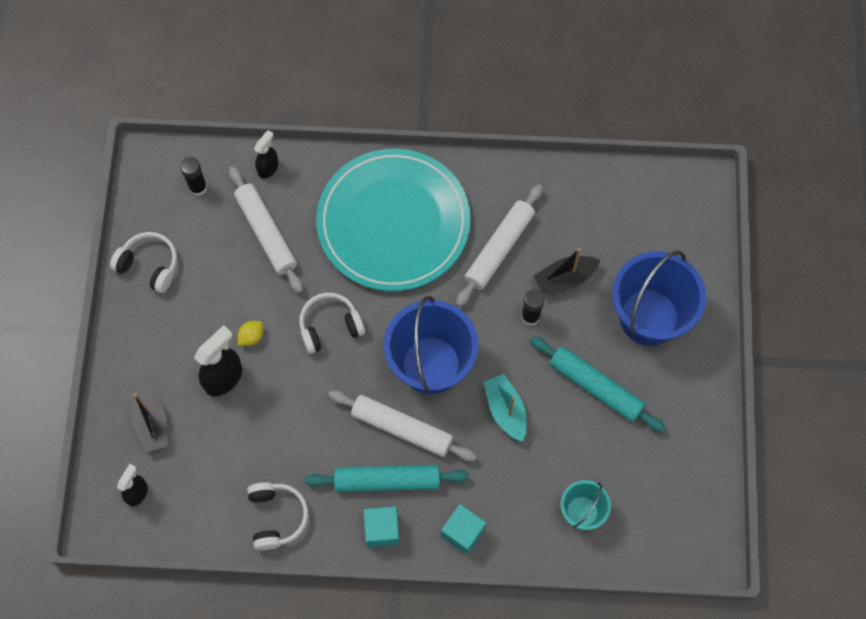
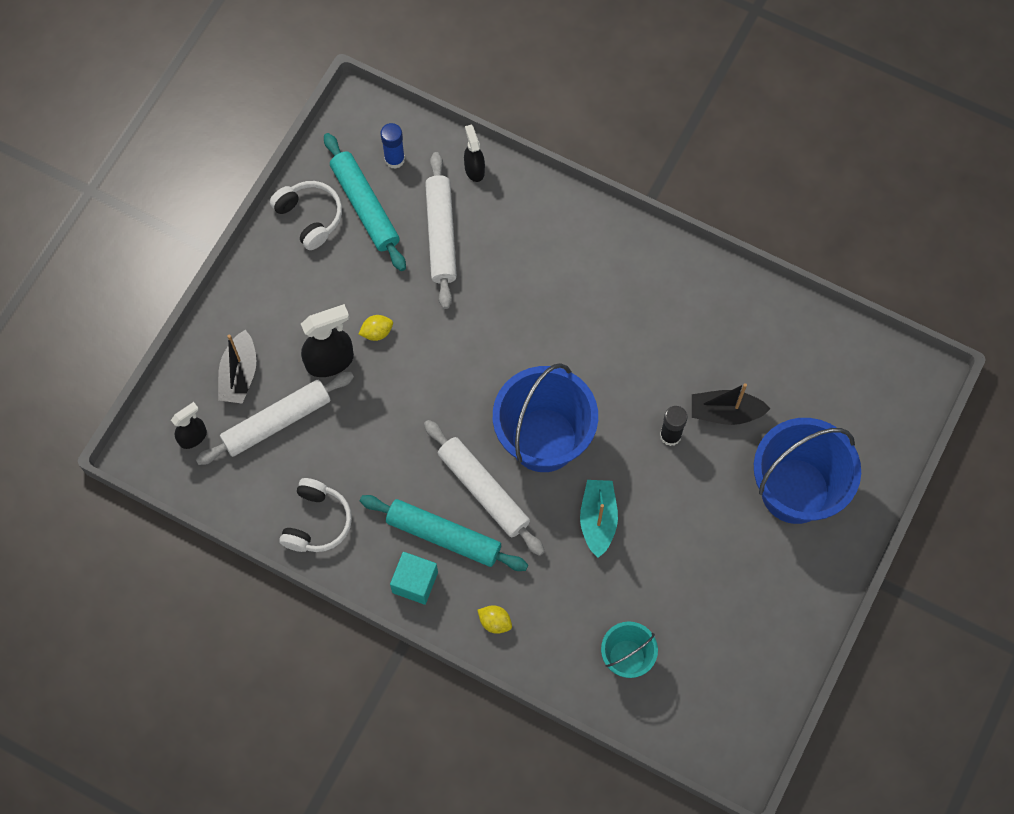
camera: 25 degrees right, 0 degrees up
(198, 187) = (394, 159): black glue stick -> blue glue stick
(268, 168) = (474, 169): black spray bottle -> black spray bottle turned 75 degrees counterclockwise
(330, 326) = (460, 356): white headphones -> none
(393, 222) = (575, 278): turquoise plate -> none
(463, 532) = (495, 622): turquoise cube -> yellow lemon
(499, 249) = (671, 352): white rolling pin -> white rolling pin (276, 422)
(595, 387) = (703, 537): turquoise rolling pin -> turquoise rolling pin (365, 206)

